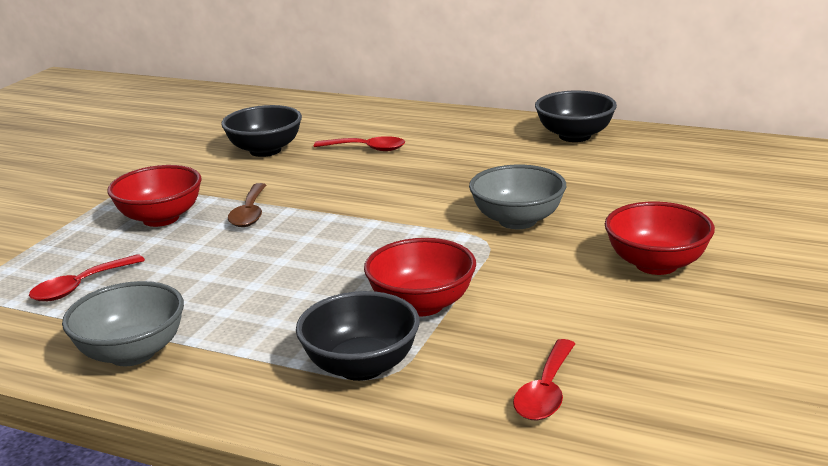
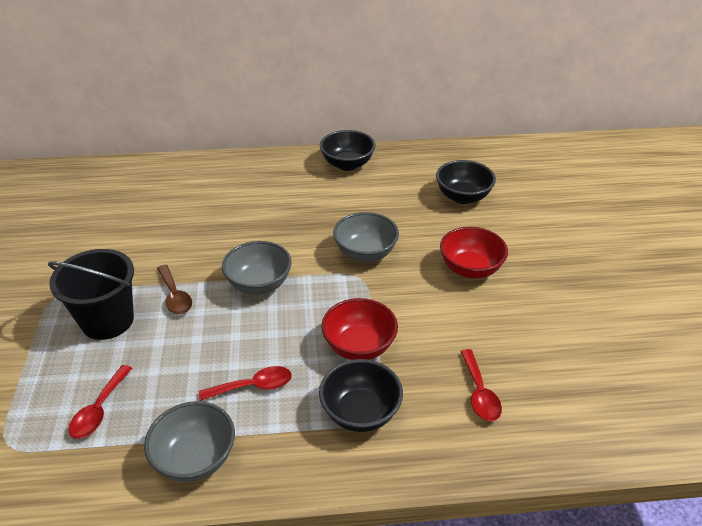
camera: 30 degrees left, 15 degrees up
(161, 218) = (107, 321): red bowl -> black bucket
(265, 150) = (136, 228): black bowl -> black bowl (463, 197)
(354, 222) = (259, 284): none -> grey bowl
(367, 149) = (213, 208): red spoon -> red spoon (253, 386)

